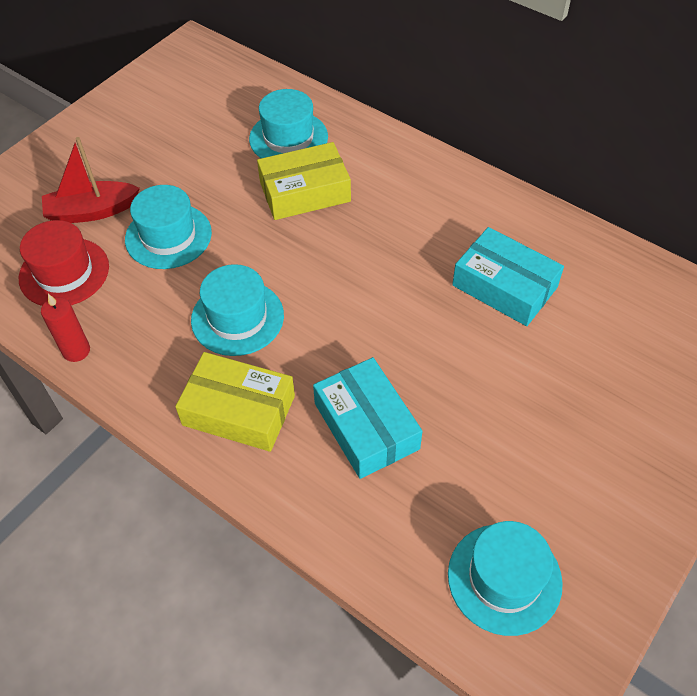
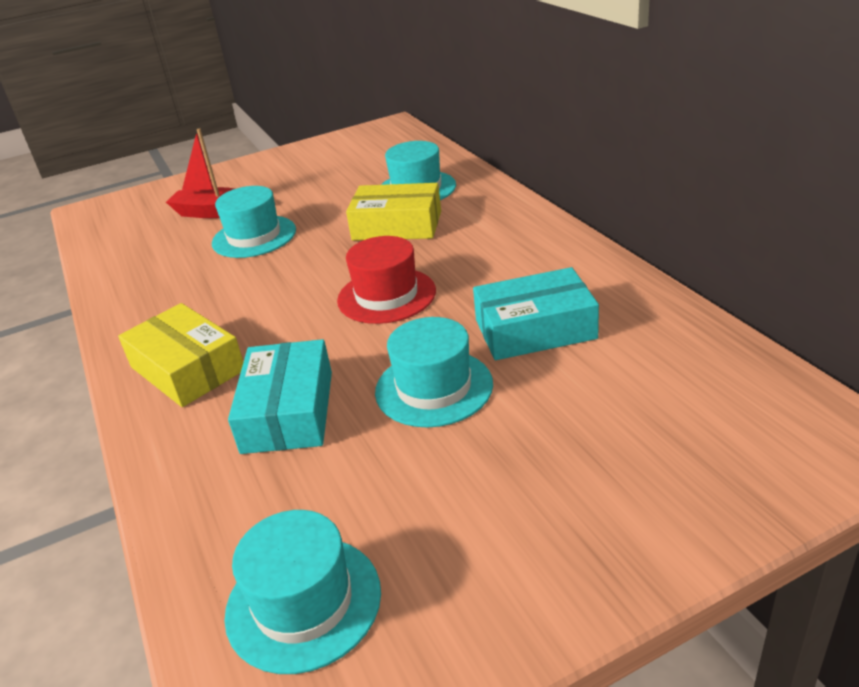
camera: 30 degrees right, 20 degrees down
(64, 272) = (153, 246): red hat -> red hat (386, 295)
(76, 351) = (108, 297): red candle -> none
(237, 318) = (254, 301): turquoise hat -> turquoise hat (434, 388)
(504, 286) = (535, 329): turquoise box -> turquoise box turned 75 degrees counterclockwise

